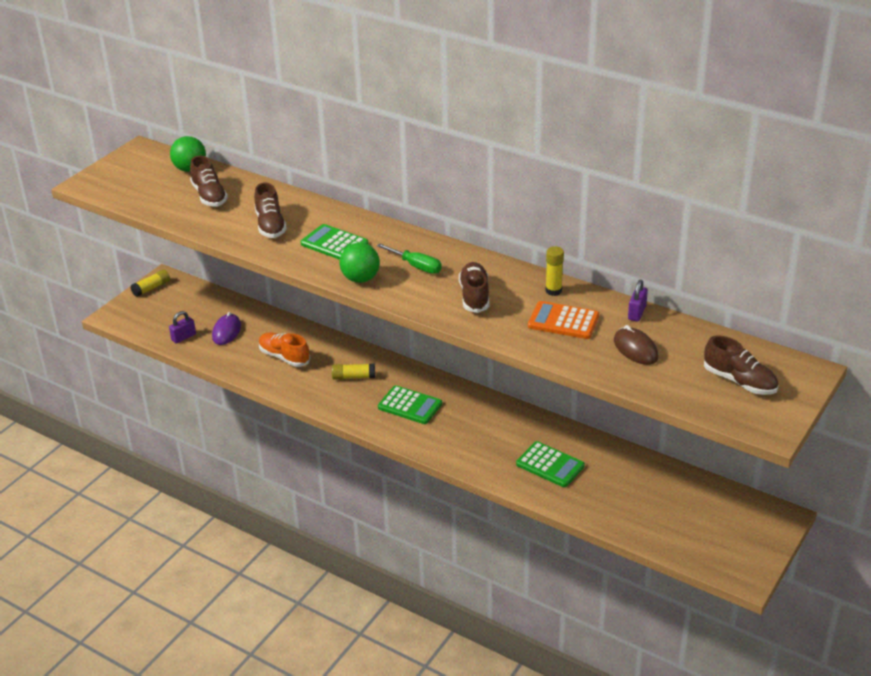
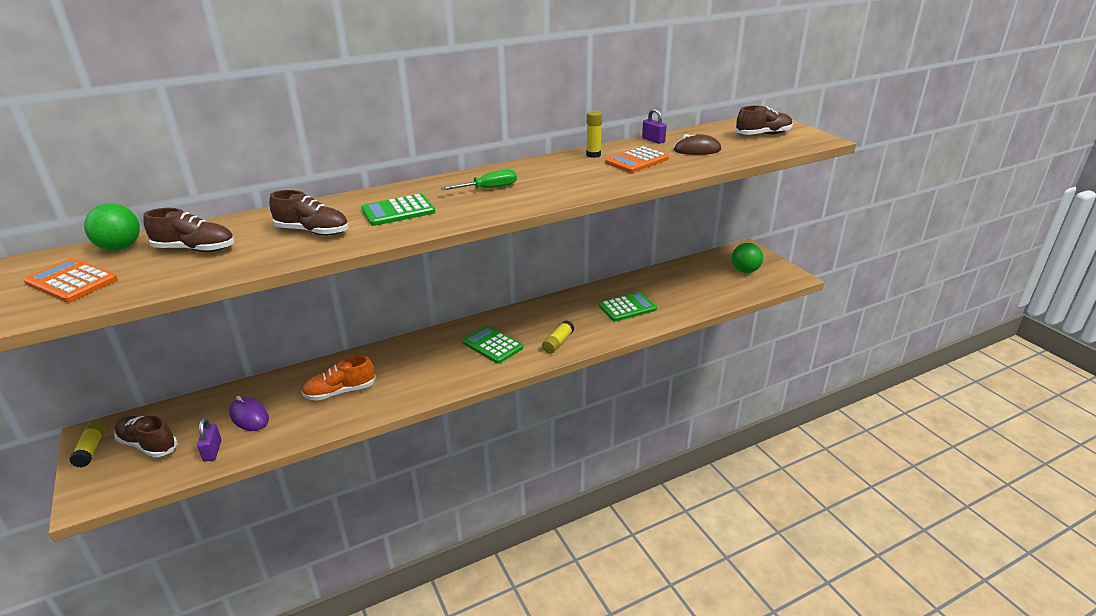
camera: 60 degrees left, 5 degrees down
(139, 180) = (71, 281): none -> orange calculator
(353, 377) = (420, 361): yellow glue stick -> yellow glue stick (558, 342)
(360, 279) = (473, 213): green ball -> green ball (745, 271)
(410, 405) = (492, 345): green calculator -> green calculator turned 105 degrees counterclockwise
(474, 296) = (564, 179): brown shoe -> brown shoe (148, 445)

